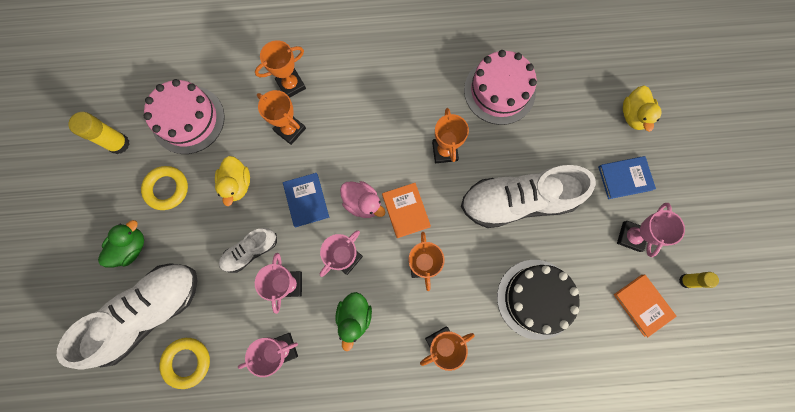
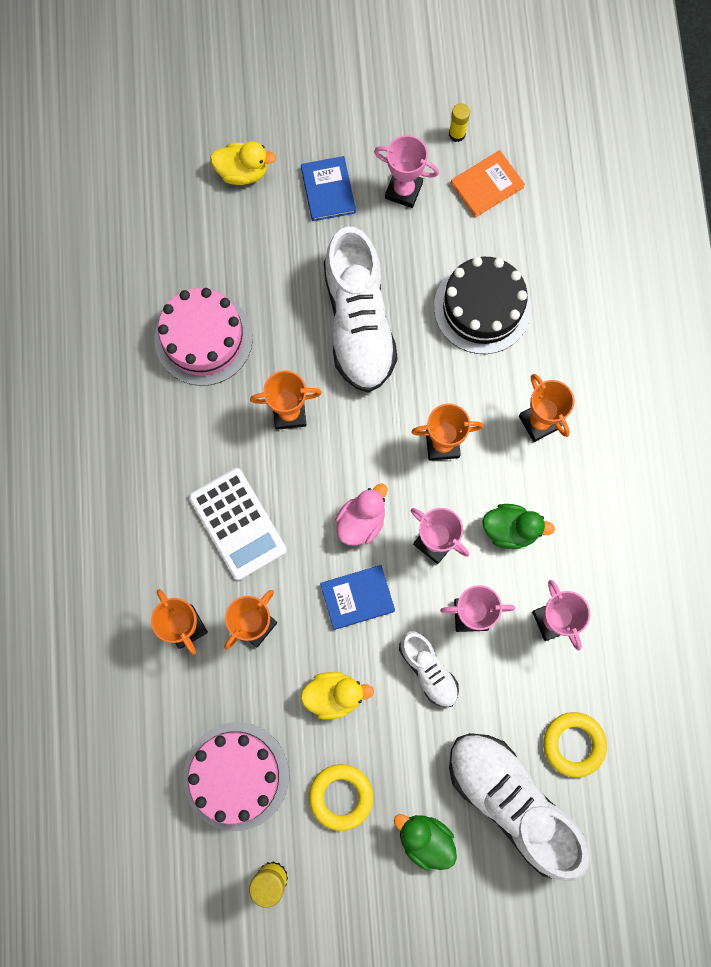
camera: 90 degrees left, 0 degrees up
(362, 117) = (238, 524): none -> white calculator
(406, 210) = (371, 464): orange book -> none

